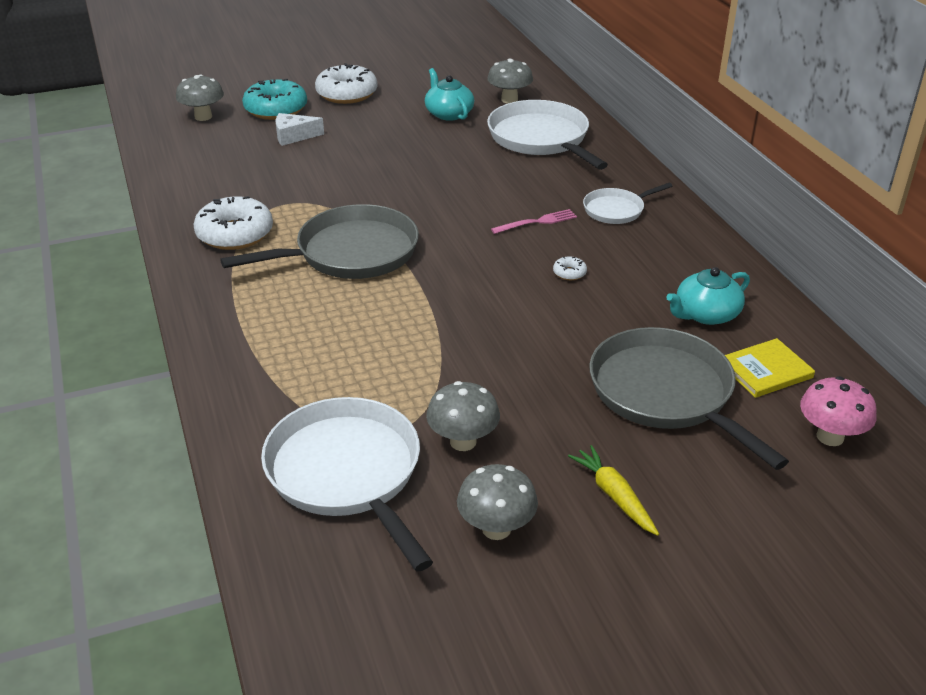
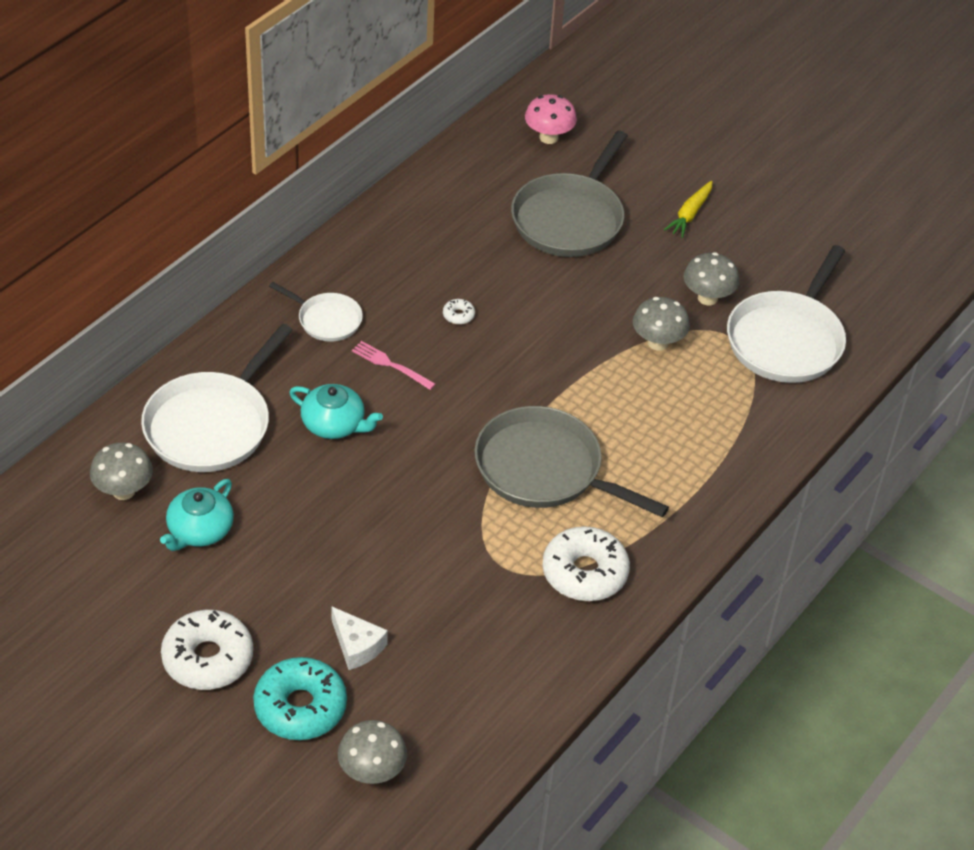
camera: 125 degrees left, 10 degrees up
(496, 529) = (764, 254): grey mushroom -> grey mushroom (658, 343)
(706, 314) = (454, 223): turquoise teapot -> turquoise teapot (334, 424)
(765, 370) = (501, 178): yellow book -> none

